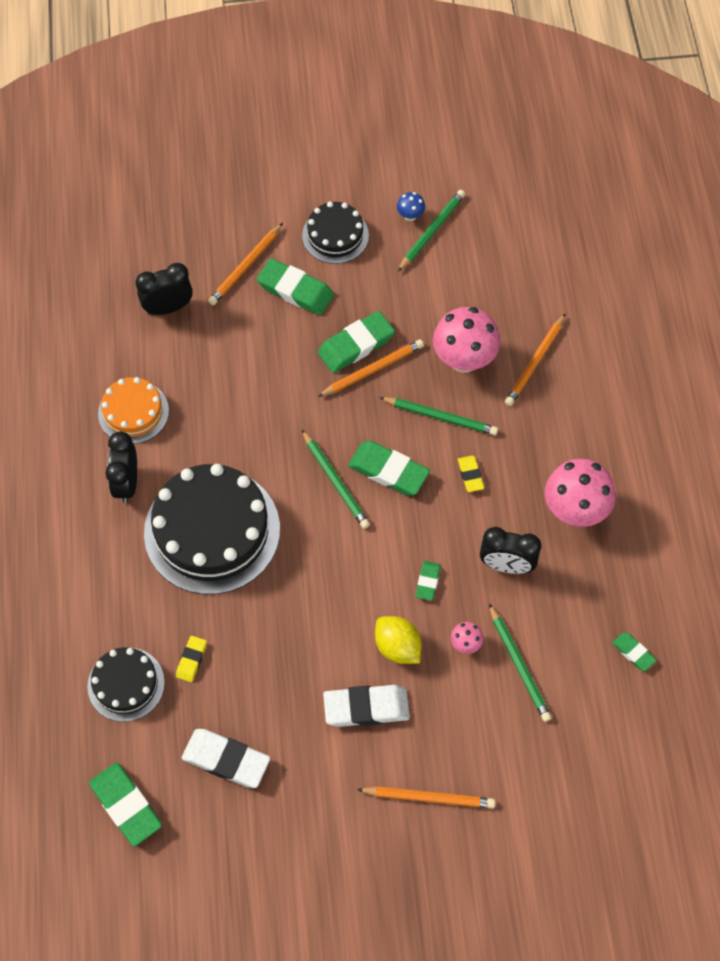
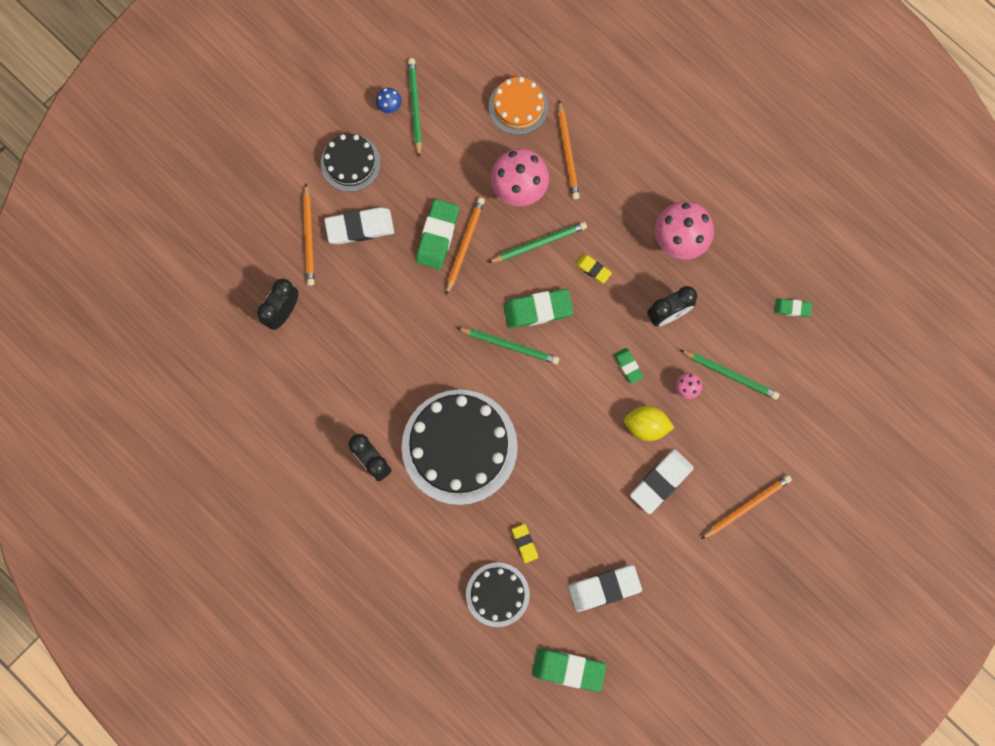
camera: 40 degrees left, 15 degrees up
(133, 412) = (330, 407): orange cake -> orange cake (518, 106)
(295, 290) = (360, 227): green eraser -> white eraser

